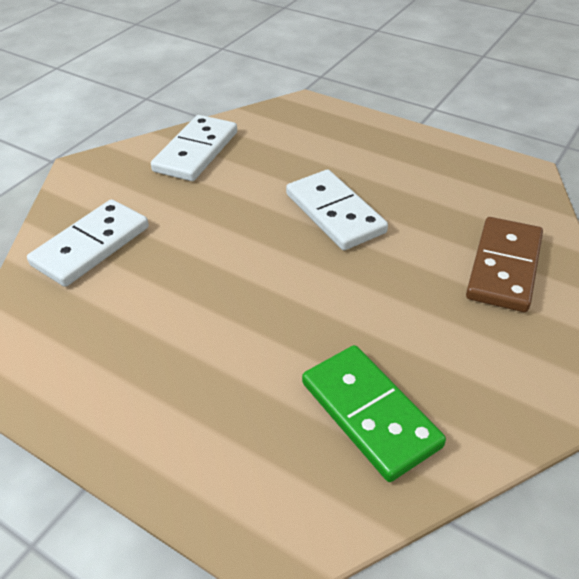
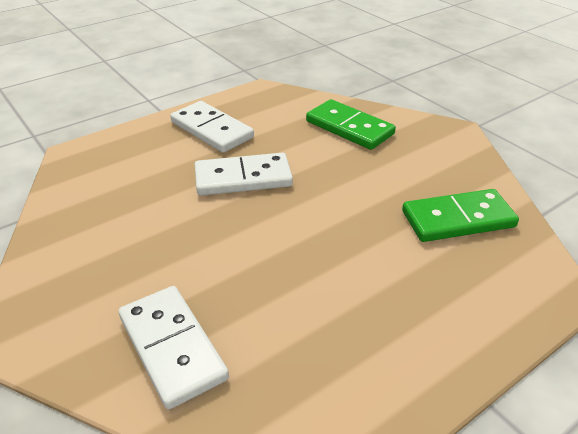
camera: 70 degrees left, 5 degrees down
(196, 152) = (78, 236): white domino -> white domino (212, 130)
(504, 267) = (349, 128): brown domino -> green domino

